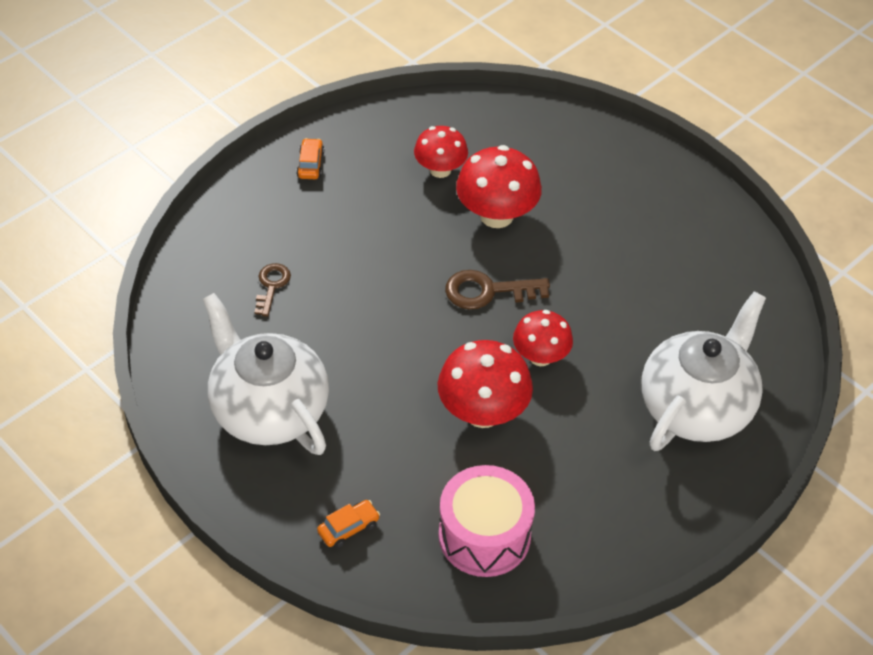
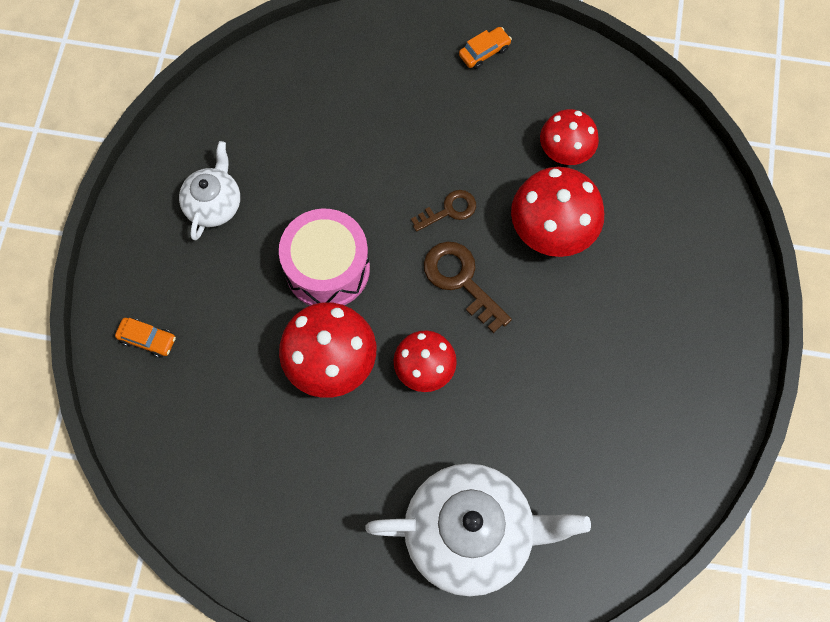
camera: 55 degrees right, 20 degrees up
(268, 410) = (214, 204): white teapot -> white teapot, size x0.53
(272, 286) = (334, 117): brown key -> brown key (449, 210)
(484, 535) = (211, 444): pink drum -> pink drum (327, 269)

